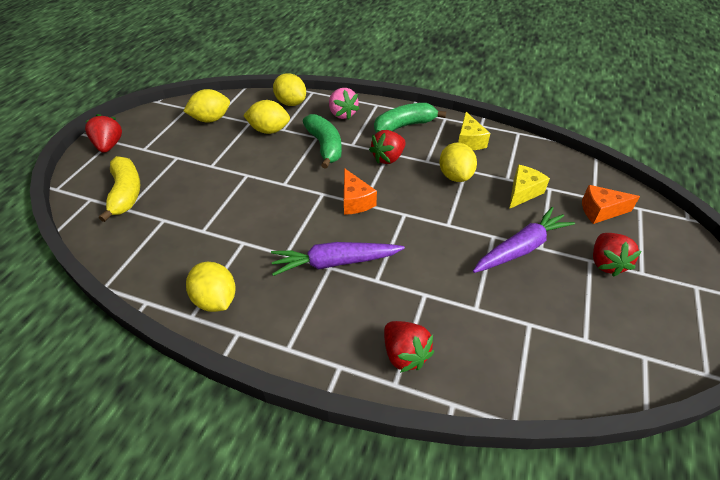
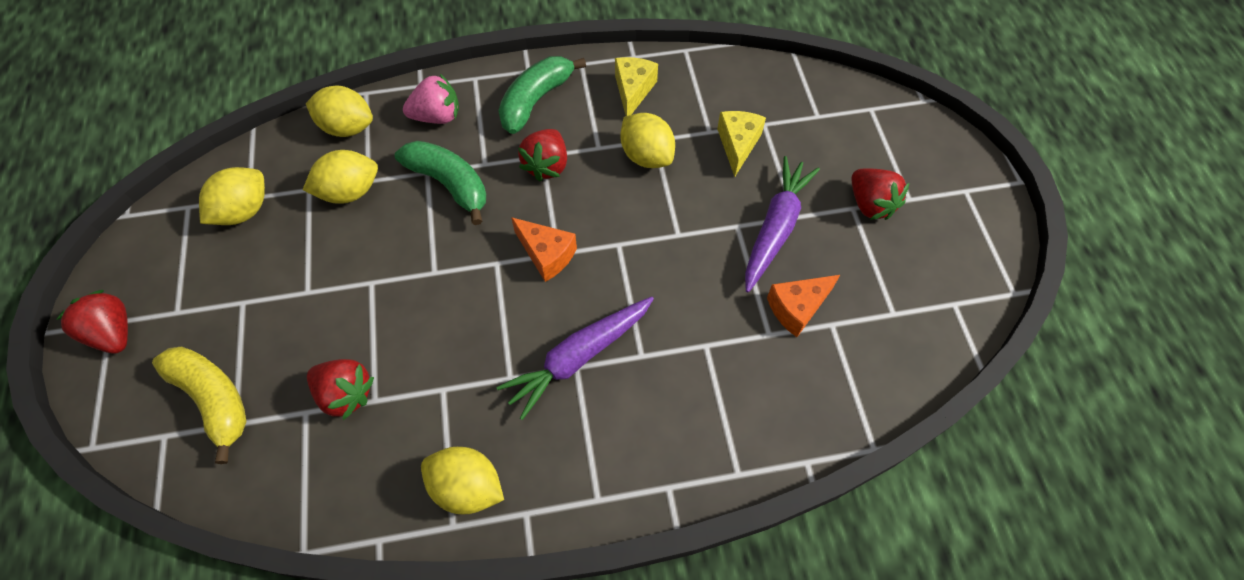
camera: 30 degrees left, 15 degrees up
(342, 114) = (437, 116): pink strawberry -> pink strawberry turned 45 degrees counterclockwise
(404, 354) = (728, 433): red strawberry -> red strawberry (346, 394)
(469, 141) = (633, 91): yellow cheese -> yellow cheese turned 135 degrees counterclockwise
(600, 211) = (833, 133): orange cheese -> orange cheese (797, 308)

